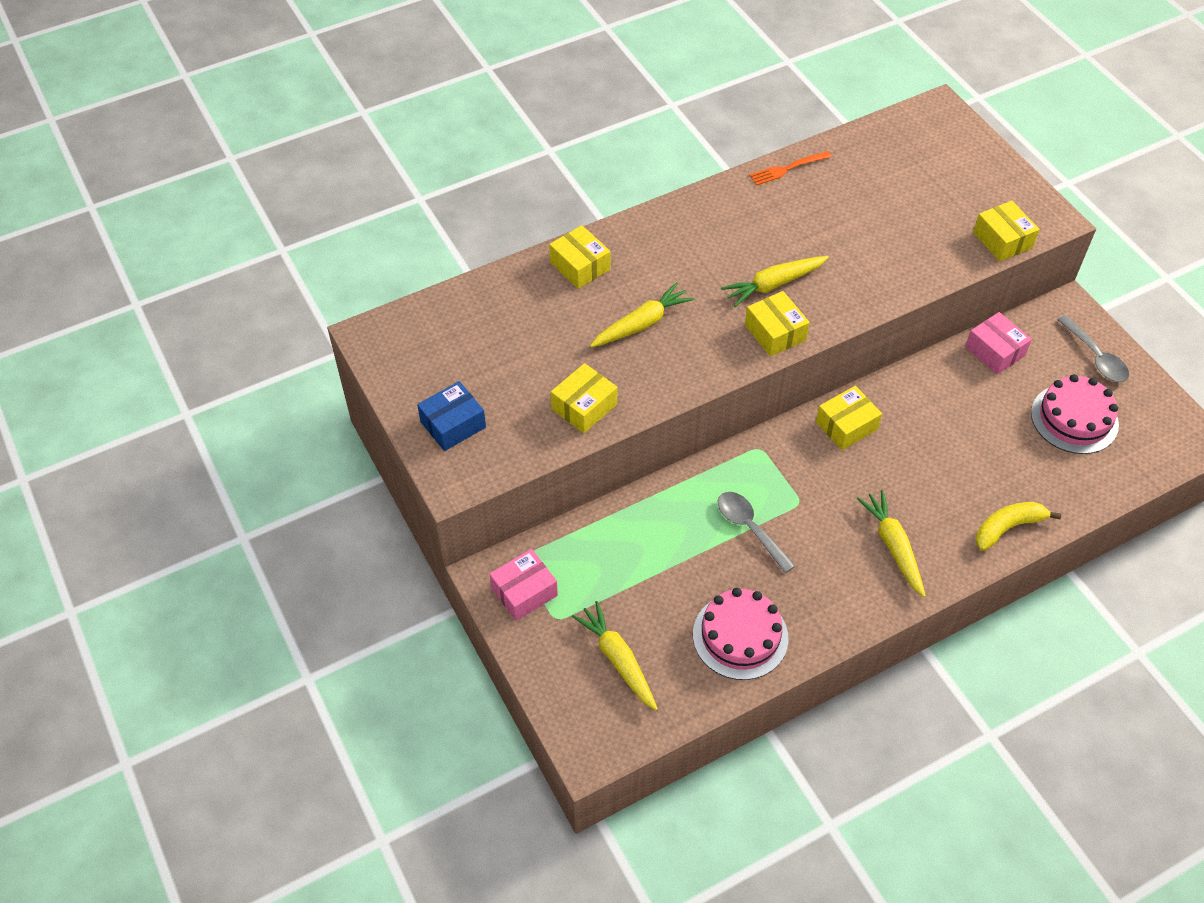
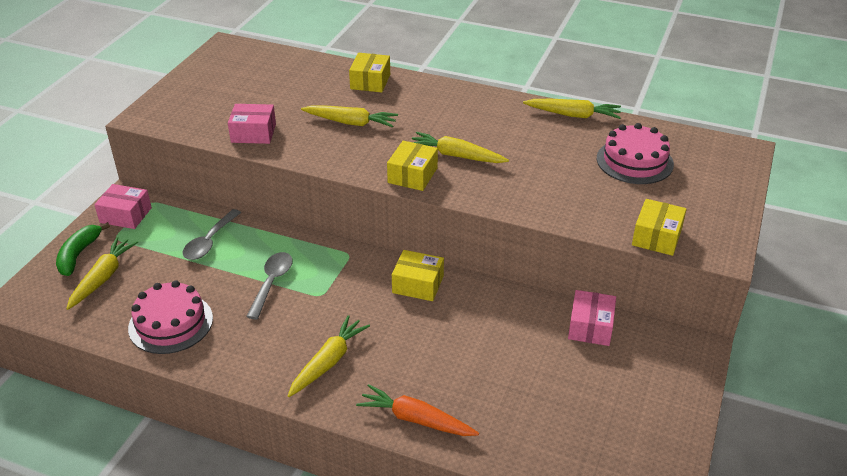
camera: 50 degrees right, 15 degrees down
(453, 424) = (187, 97): blue box -> none
(557, 664) = (78, 255): none -> green banana
(584, 407) = (253, 133): yellow box -> pink box
(787, 169) = (573, 115): orange fork -> yellow carrot
(1007, 527) = (416, 419): yellow banana -> orange carrot
(1074, 418) = (580, 407): pink cake -> pink cake (634, 161)
(1095, 357) = (665, 389): grey spoon -> grey spoon (209, 241)

